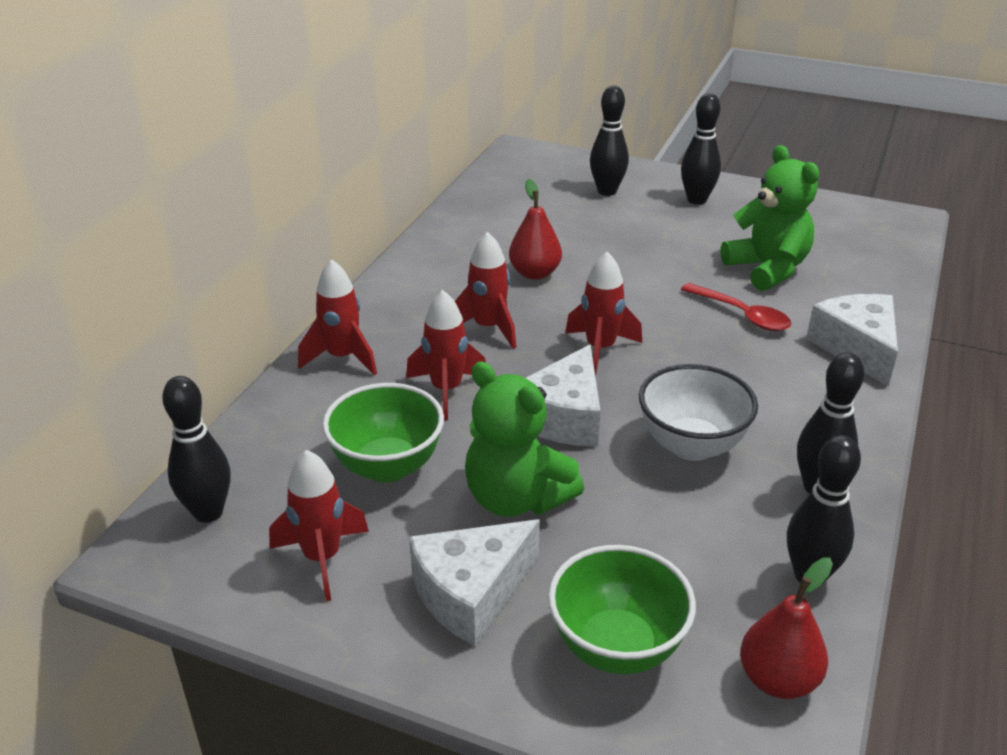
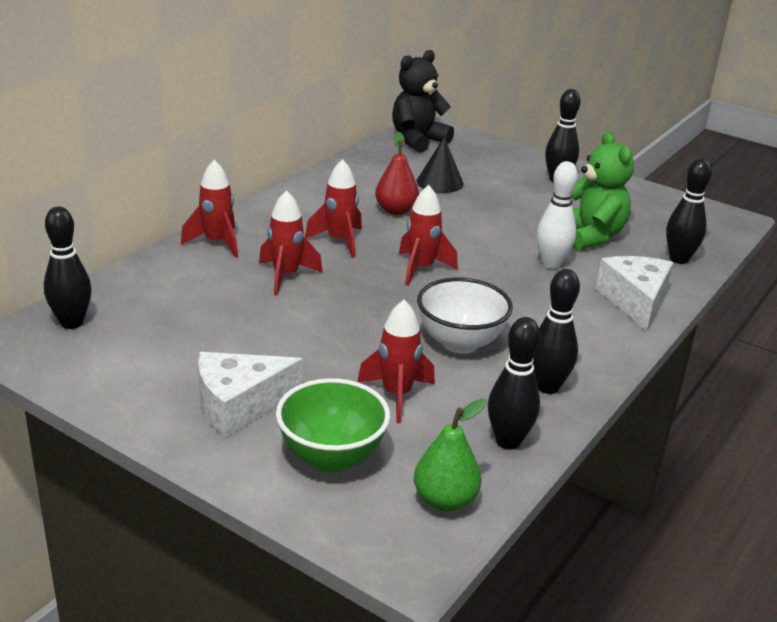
camera: 10 degrees right, 5 degrees down
(322, 558) = (140, 364): red rocket -> red rocket (396, 395)
(387, 466) = (216, 317): green bowl -> none
(516, 498) = (304, 353): green teddy bear -> none
(517, 173) = (417, 140): none -> black teddy bear
(563, 417) = (368, 308): white cheese -> none
(567, 225) = (440, 182): none -> black cone
(607, 191) = (485, 163): black bowling pin -> black bowling pin (679, 259)
(742, 315) = (551, 264): red spoon -> white bowling pin
(777, 680) = (445, 500): red pear -> green pear

